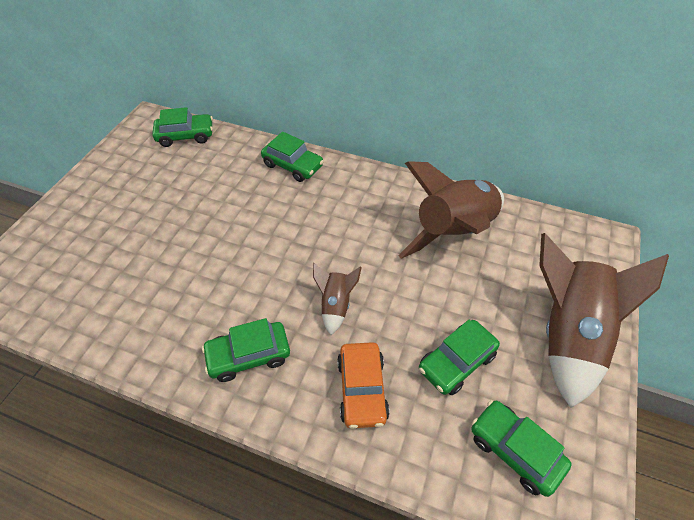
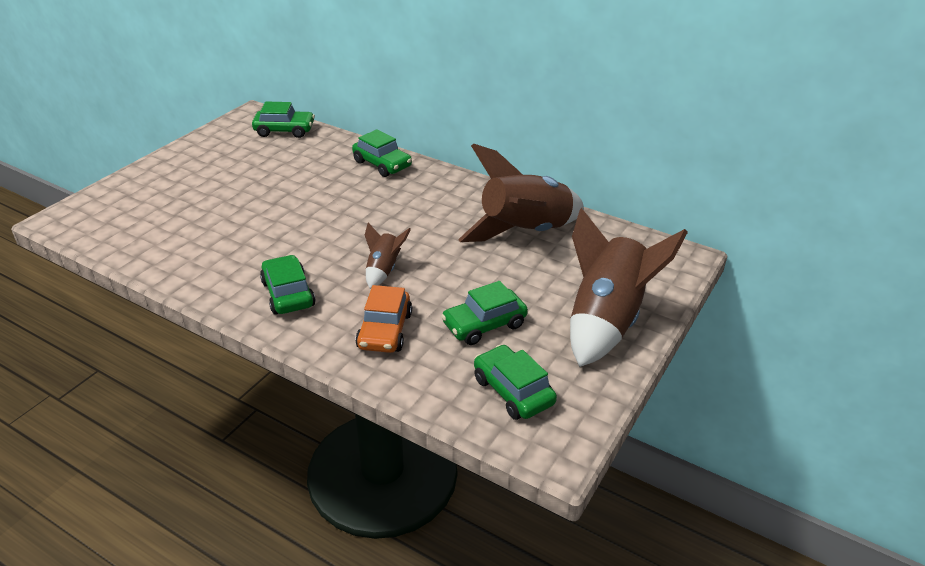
camera: 10 degrees right, 15 degrees down
(249, 355) = (288, 294): green car -> green car turned 75 degrees clockwise

